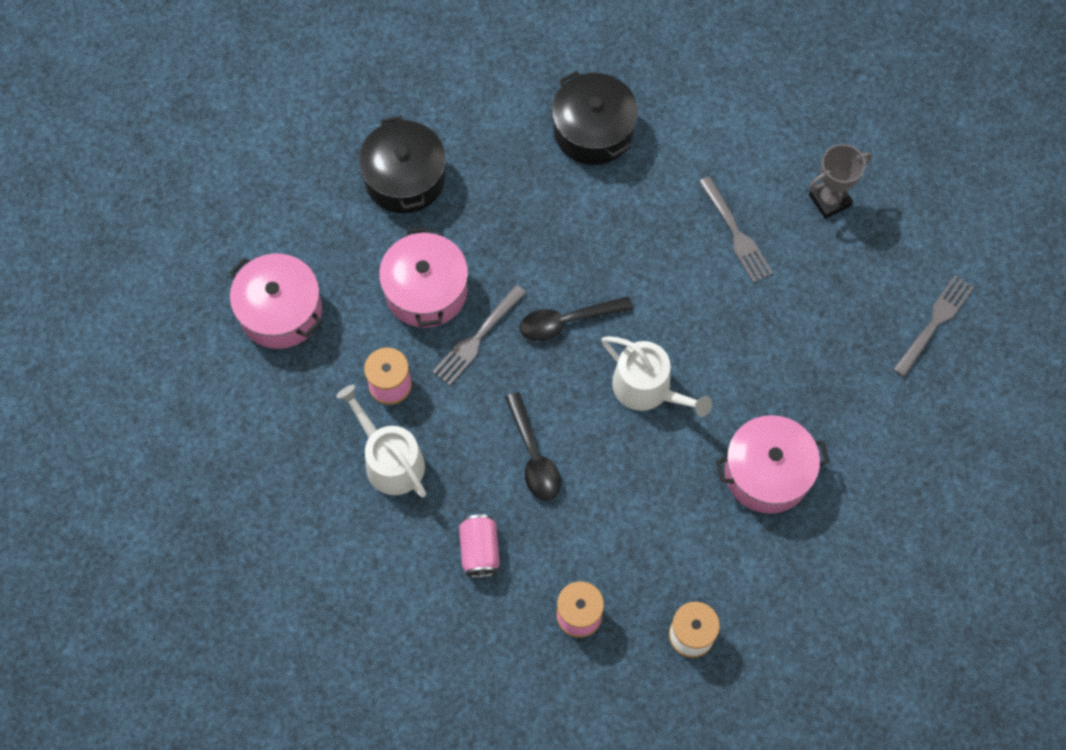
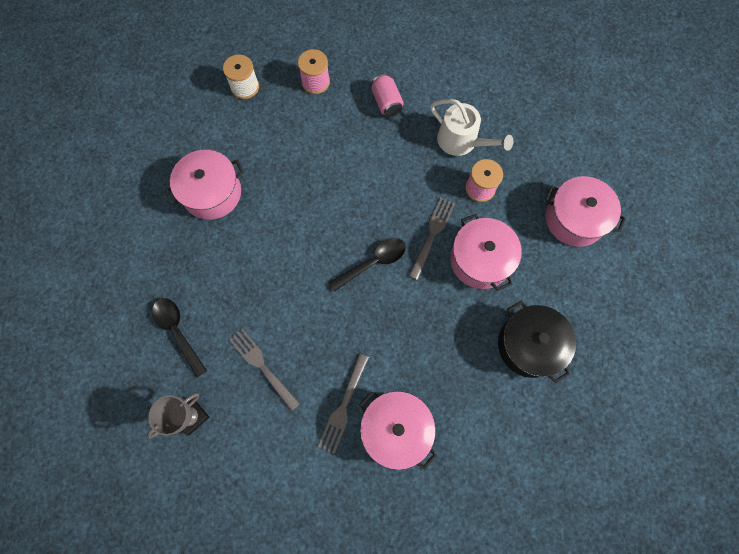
camera: 165 degrees right, 5 degrees up
(534, 456) = (369, 166): black spoon -> black spoon (178, 331)
(593, 131) = (396, 429): black pot -> pink pot
(648, 389) = (304, 229): white watering can -> none
(934, 323) = (101, 330): grey fork -> grey fork (343, 405)

